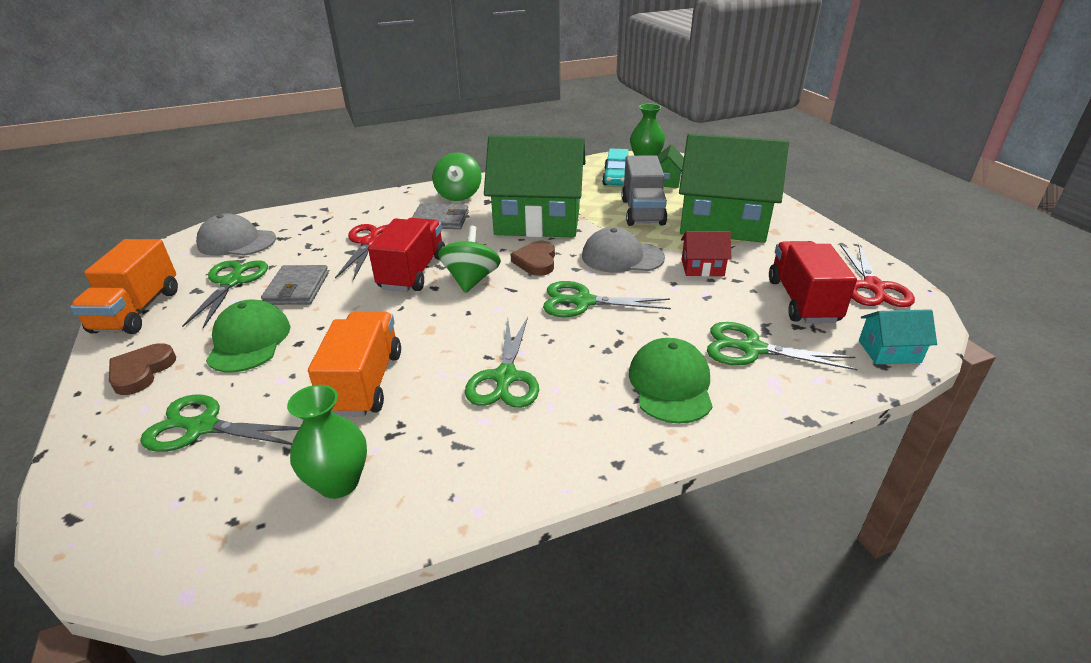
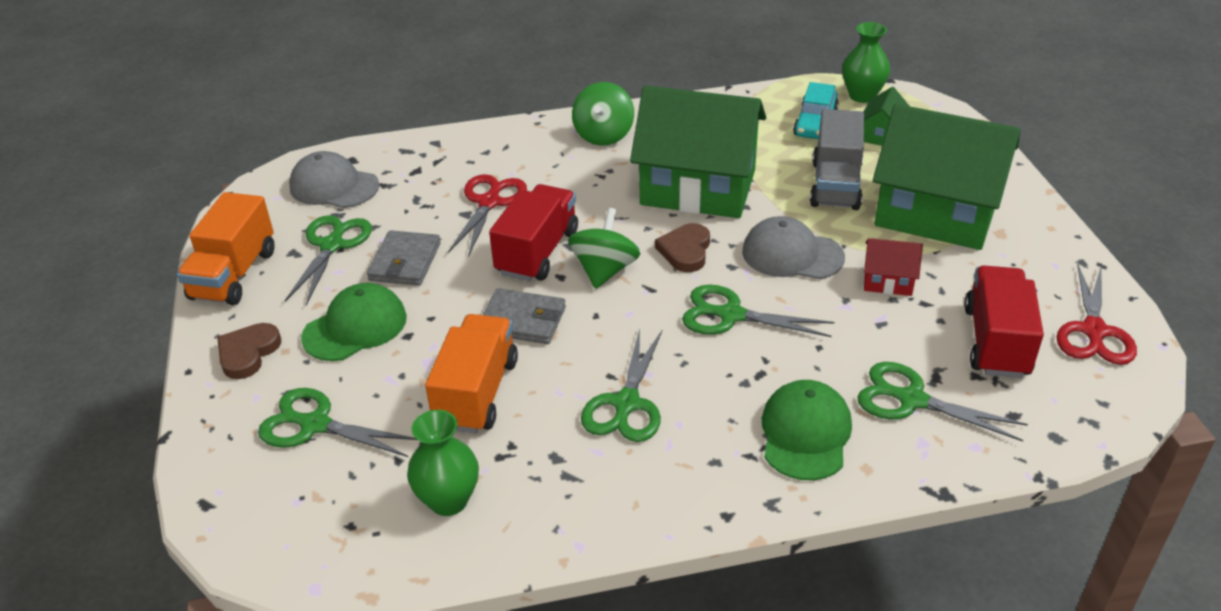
camera: 10 degrees right, 5 degrees up
(249, 341) = (355, 327): green cap -> green cap turned 45 degrees clockwise
(440, 220) = (576, 174): grey wallet -> grey wallet (523, 320)
(889, 351) = (1073, 421): turquoise house -> none

